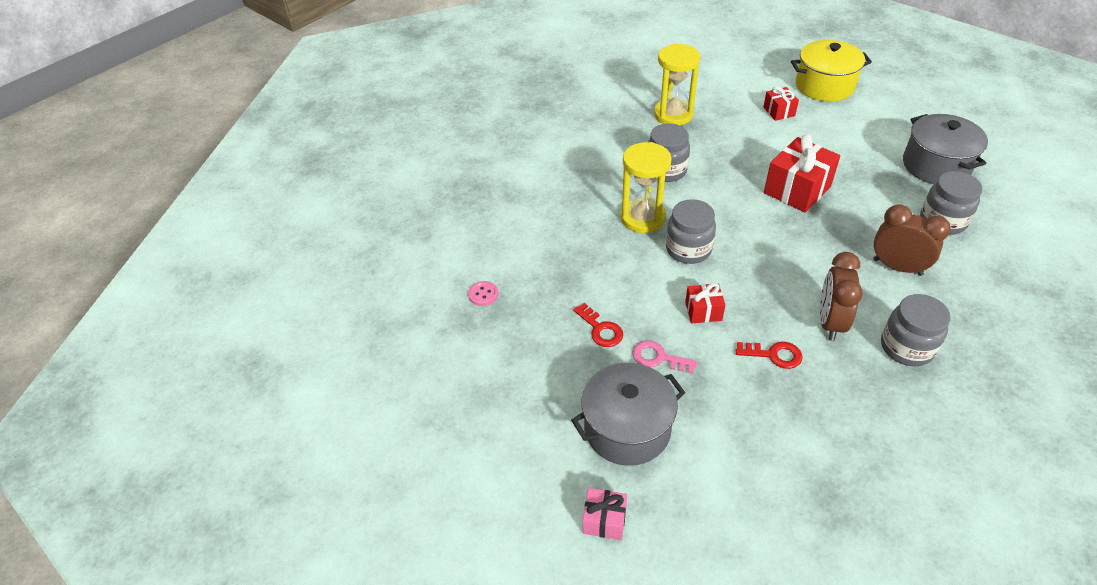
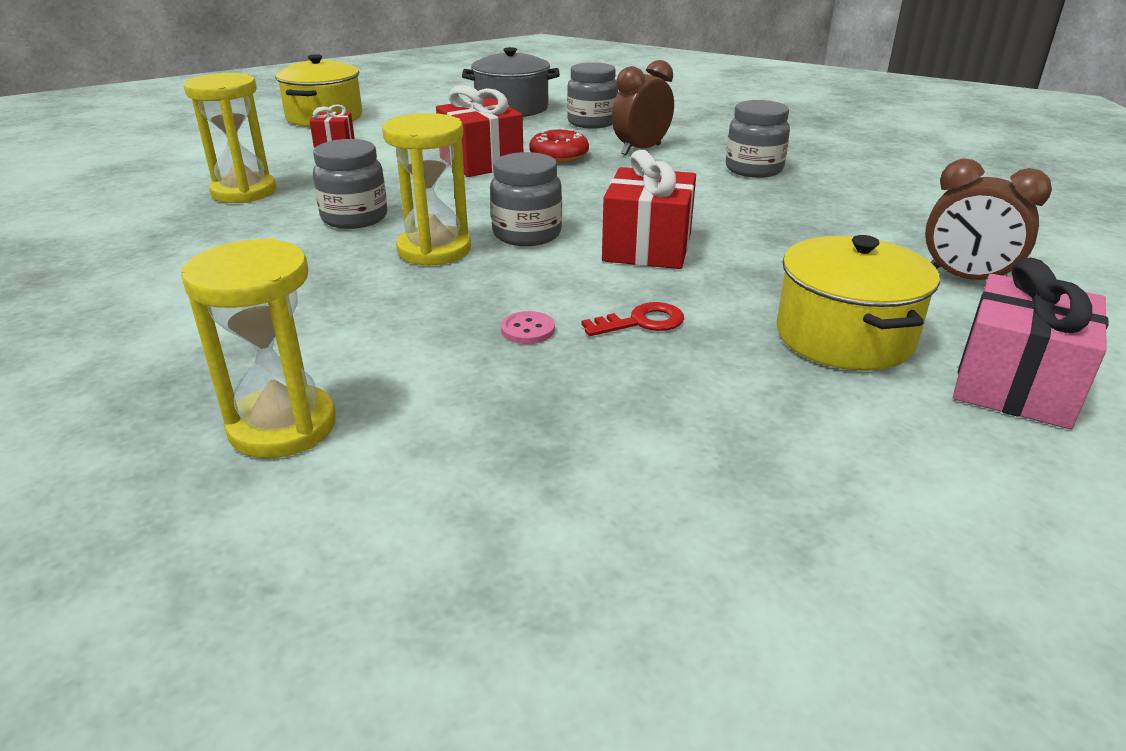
camera: 75 degrees left, 15 degrees down
(459, 234) = (282, 426): none -> yellow hourglass
(483, 294) = (484, 422): pink button -> pink button (528, 330)
(604, 520) = (1014, 385): pink gift -> pink gift, size x1.88
(627, 428) = (844, 337): grey pot -> yellow pot
(658, 358) = (718, 291): pink key -> none
(703, 311) = (647, 247): red gift -> red gift, size x1.88
(774, 355) = (740, 225): red key -> none
(830, 322) = (703, 190): brown clock -> brown clock (965, 279)
(843, 224) = (559, 156): none -> red donut

